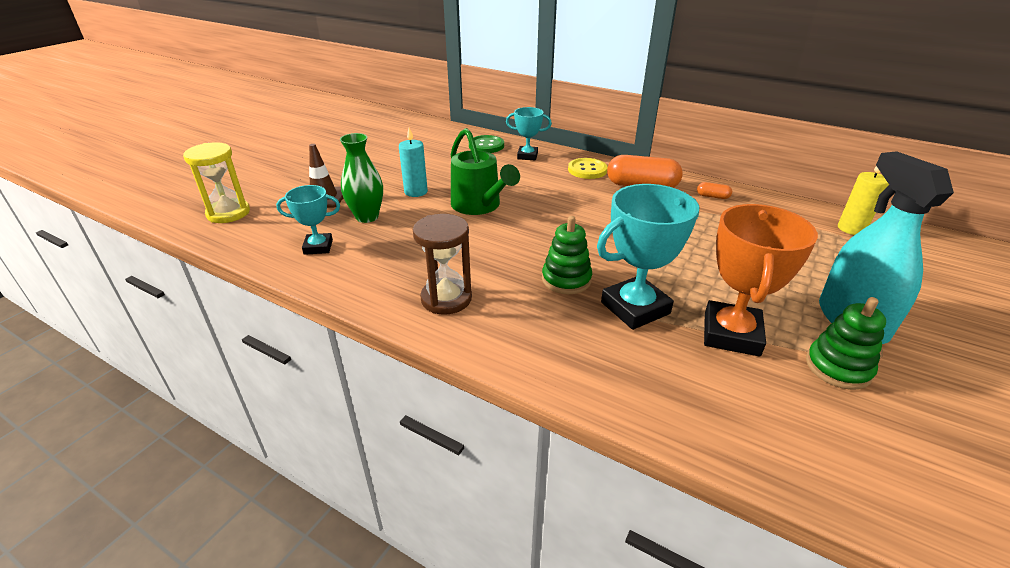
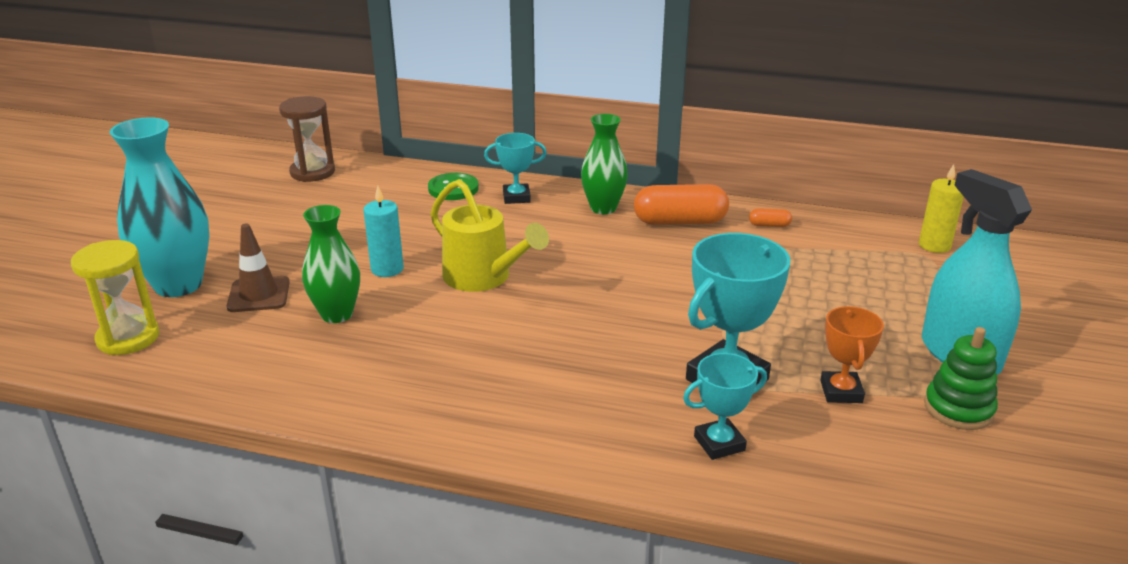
camera: 15 degrees left, 5 degrees down
(278, 184) = (178, 285): none -> turquoise vase
(318, 247) = (291, 366): turquoise trophy -> turquoise trophy (719, 443)
(446, 298) = (497, 406): brown hourglass -> brown hourglass (312, 172)
(479, 206) = (484, 278): green watering can -> yellow watering can
(566, 279) = (634, 358): green stacking toy -> none
(587, 170) = (603, 208): yellow button -> green vase
(731, 334) = (841, 392): orange trophy -> orange trophy, size x0.58

